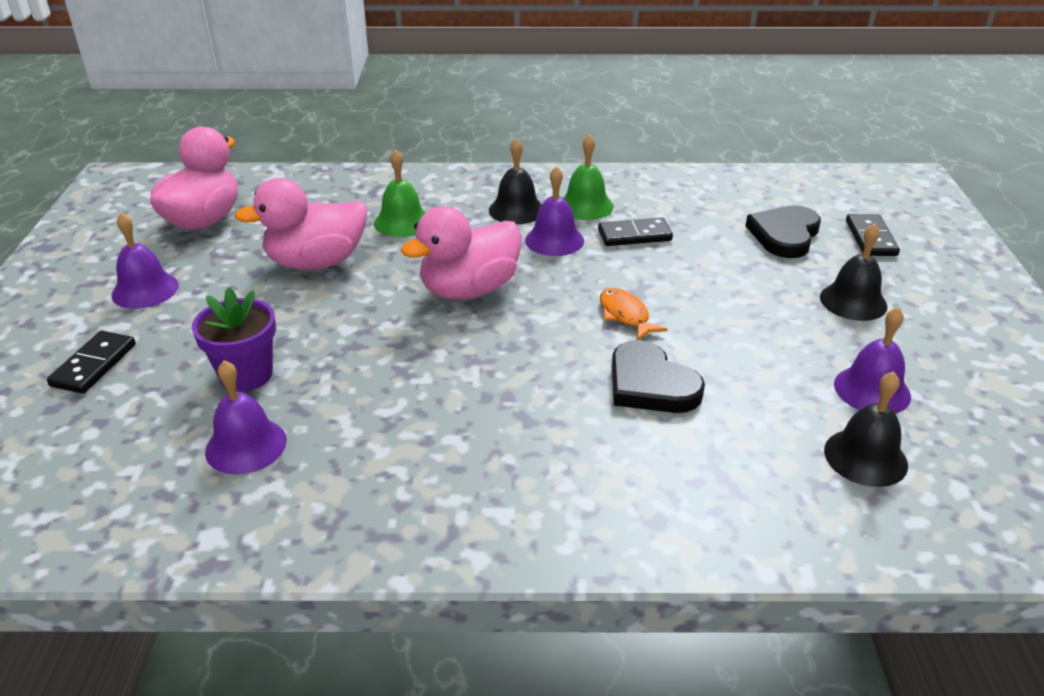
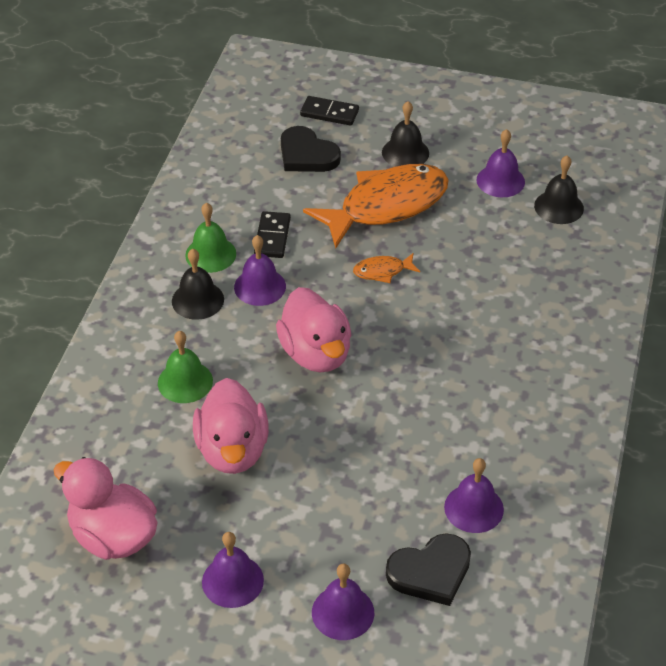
camera: 75 degrees left, 10 degrees up
(94, 365) = (343, 612): black domino -> purple bell
(246, 375) = (388, 506): purple flower pot -> none
(650, 384) = (466, 280): black heart -> black heart (430, 572)
(743, 301) = (386, 206): none -> orange fish

